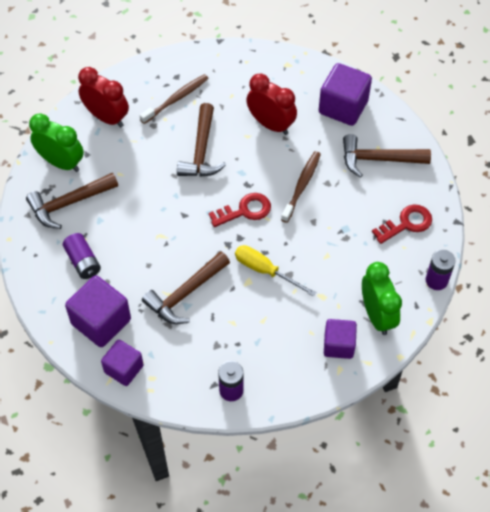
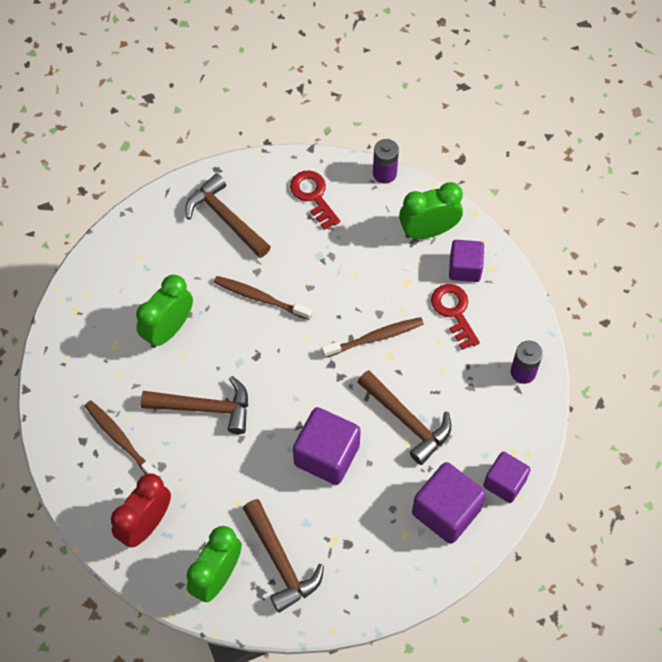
camera: 90 degrees left, 5 degrees up
(83, 262) = (366, 538): purple battery -> none
(245, 210) = (294, 359): red key -> red key (454, 312)
(265, 271) = (375, 338): yellow screwdriver -> brown toothbrush
(271, 124) = (168, 329): red clock -> green clock
(343, 107) = (146, 250): purple cube -> purple cube (326, 455)
(378, 159) = (225, 218): brown hammer -> brown hammer turned 135 degrees clockwise

